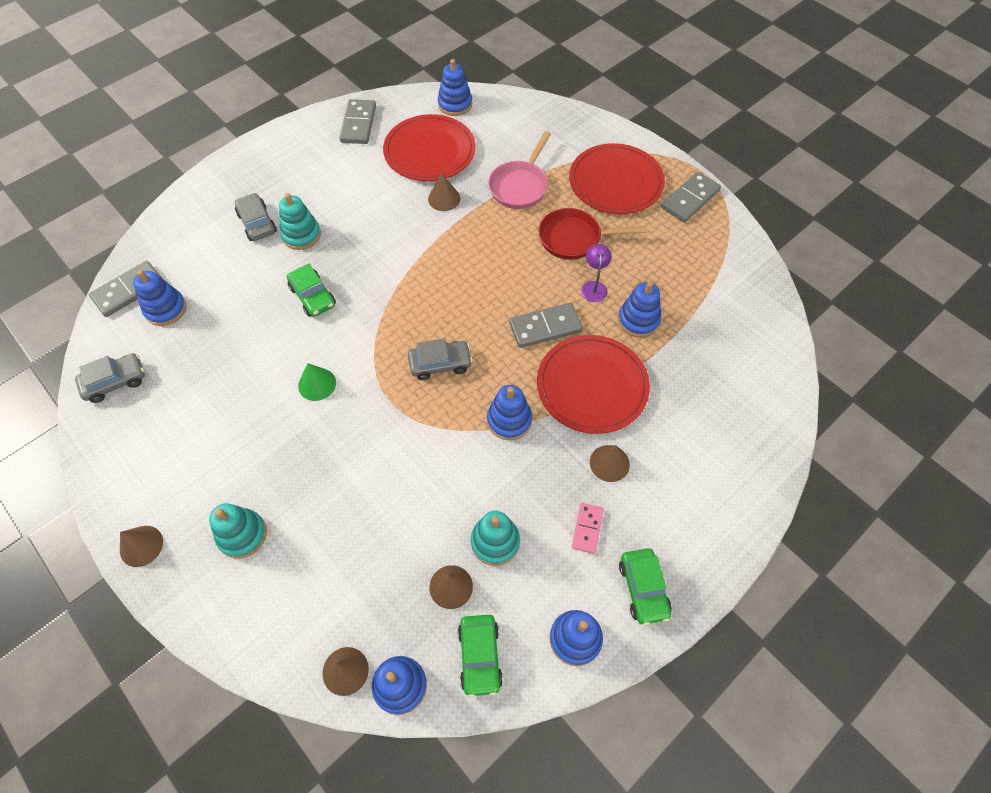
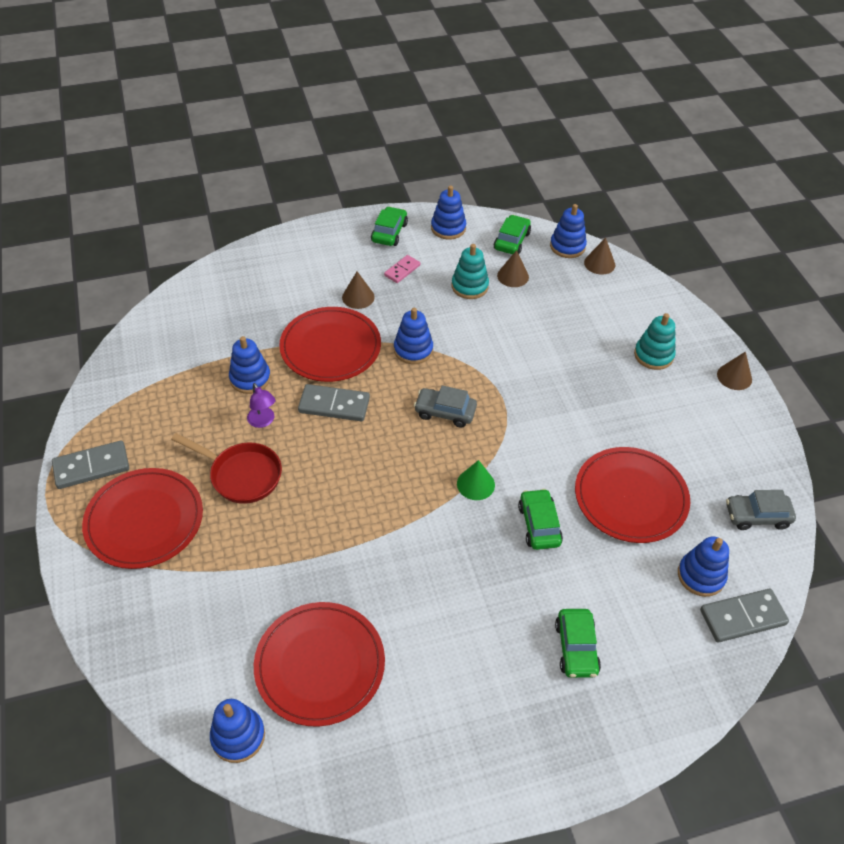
camera: 155 degrees left, 10 degrees down
(237, 352) = (630, 497): none -> red plate
(257, 223) = (576, 648): grey car -> green car
(301, 235) = (528, 607): turquoise stacking toy -> none
(317, 384) = (562, 438): green cone -> green cone (475, 484)
(358, 124) = (388, 763): grey domino -> none
(444, 198) = (343, 584): brown cone -> none
(520, 186) = (248, 562): pink pan -> none
(594, 287) = (263, 421): purple lamp -> purple lamp turned 60 degrees counterclockwise

